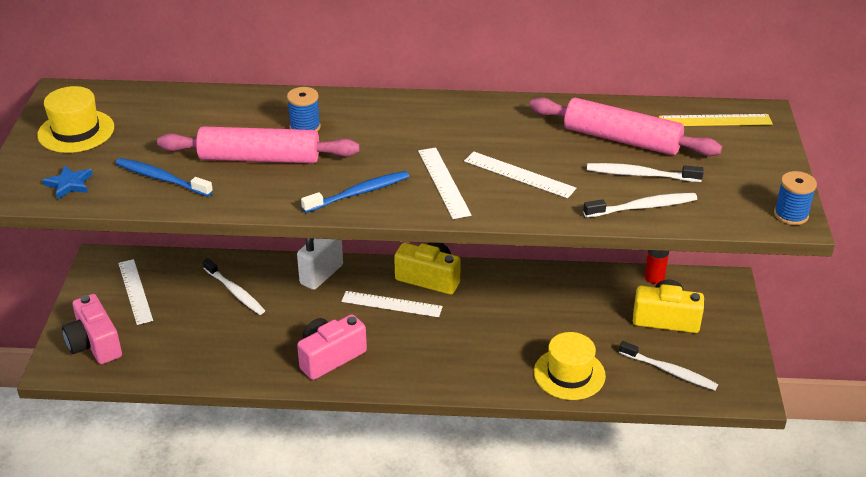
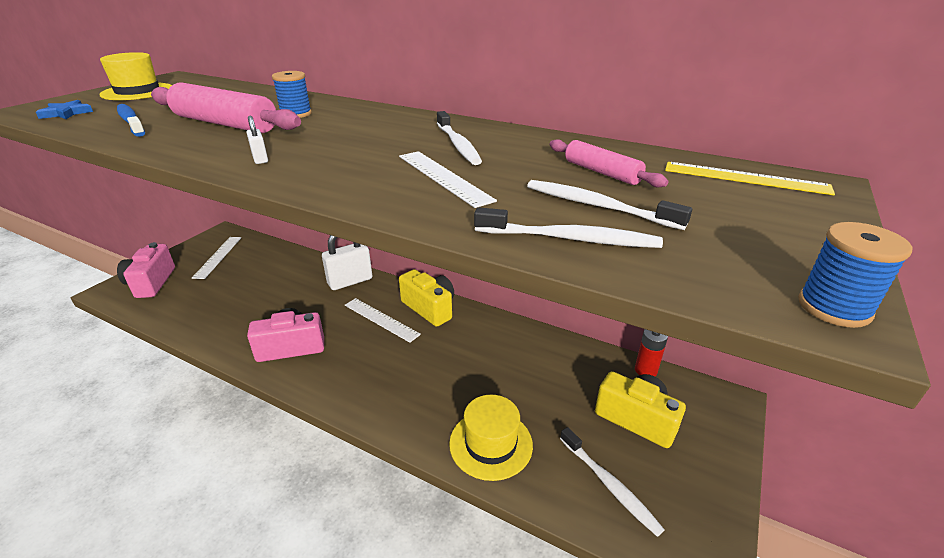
camera: 25 degrees right, 5 degrees down
(235, 292) = (278, 275): white toothbrush -> white toothbrush (458, 145)
(359, 193) = (260, 159): blue toothbrush -> white padlock
(444, 182) = (354, 167): white ruler -> none
(621, 139) = (602, 172): pink rolling pin -> pink rolling pin, size x0.55

